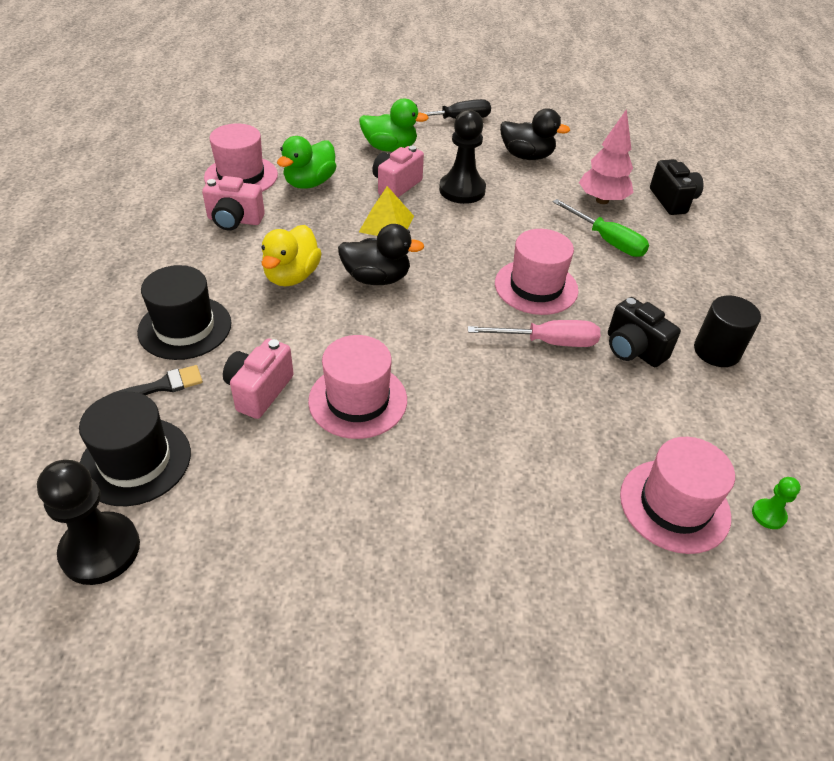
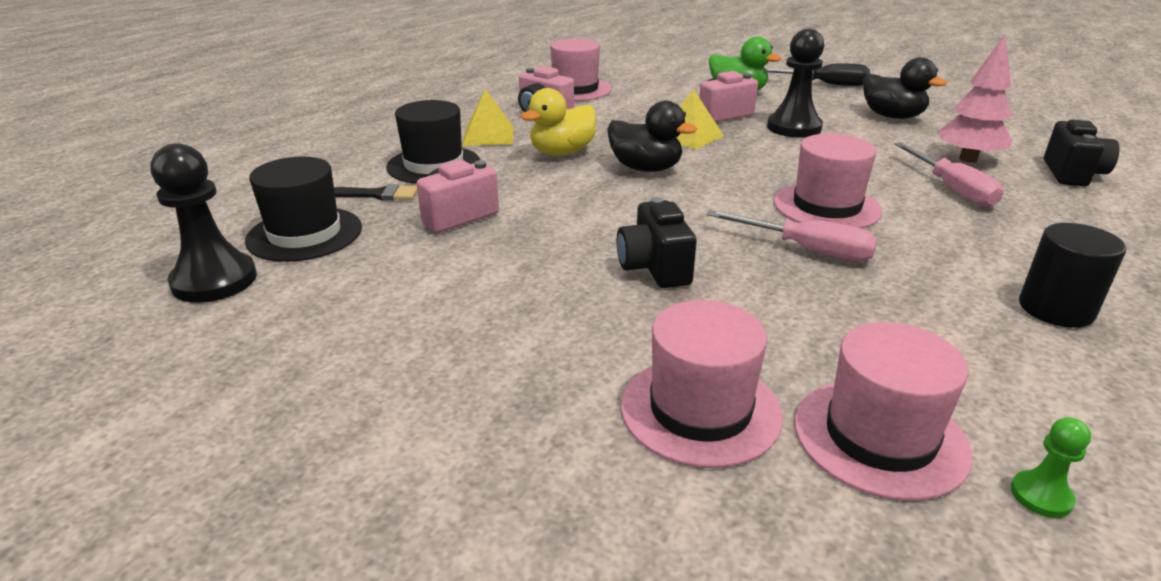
camera: 30 degrees right, 15 degrees down
(206, 269) = (488, 136): none -> yellow pyramid
(309, 183) = (635, 102): green duck -> none
(358, 400) = (545, 244): pink hat -> pink hat (700, 410)
(607, 240) = (951, 189): green screwdriver -> pink screwdriver
(633, 349) = (922, 280): black camera -> black camera (654, 268)

